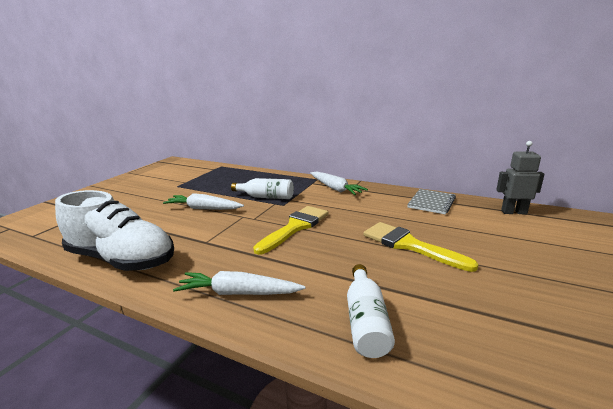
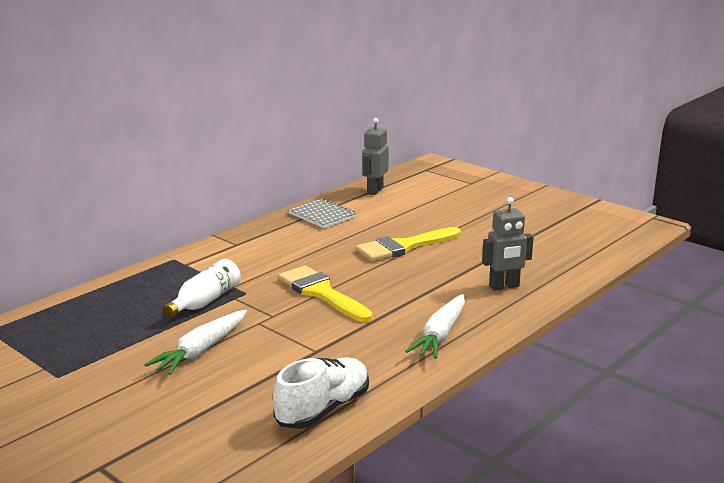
camera: 75 degrees left, 0 degrees up
(122, 259) = (323, 409): white shoe -> white shoe, size x0.66
(335, 188) = (226, 253): white carrot -> none
(366, 321) = (504, 286): white bottle -> grey robot

